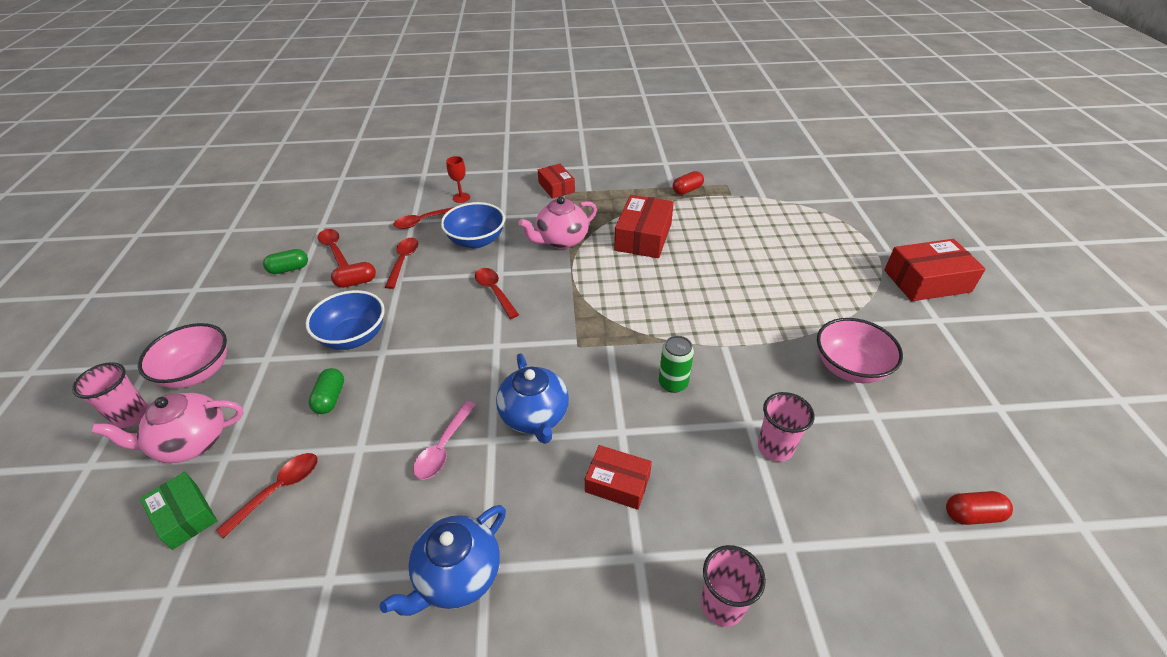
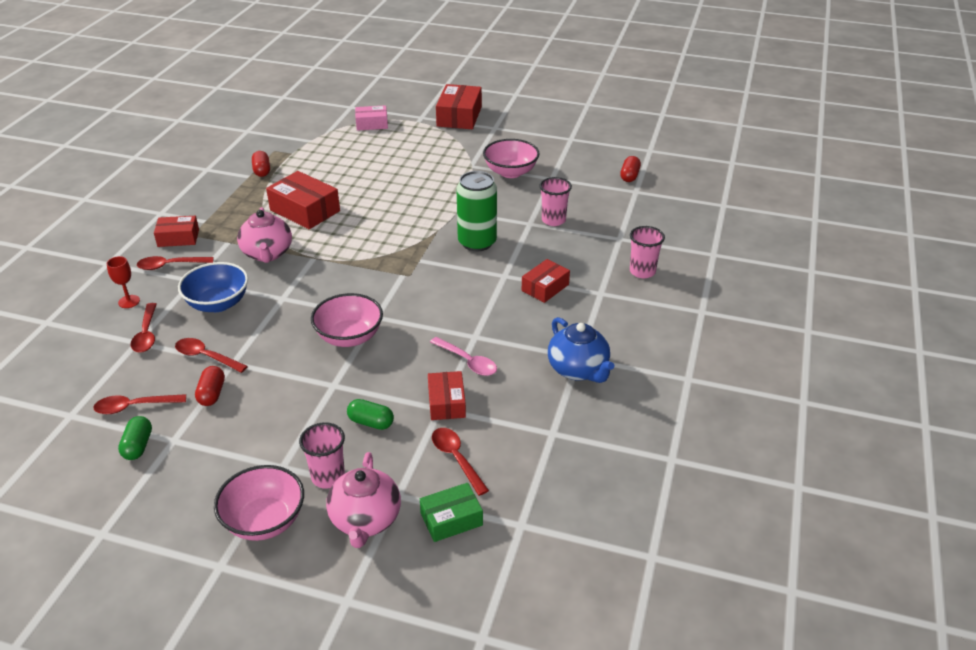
camera: 70 degrees left, 5 degrees down
(131, 415) = (295, 573): pink cup -> pink cup (328, 477)
(354, 336) = (298, 402): blue bowl -> none
(369, 451) = (446, 402): none -> red box
(457, 337) = (349, 337): none -> pink bowl
(494, 291) = (306, 305): red spoon -> red spoon (170, 265)
(535, 417) = (466, 311): blue teapot -> none
(673, 383) = (477, 242): green can -> green can, size x1.68
(835, 223) = (372, 124): none -> pink box

